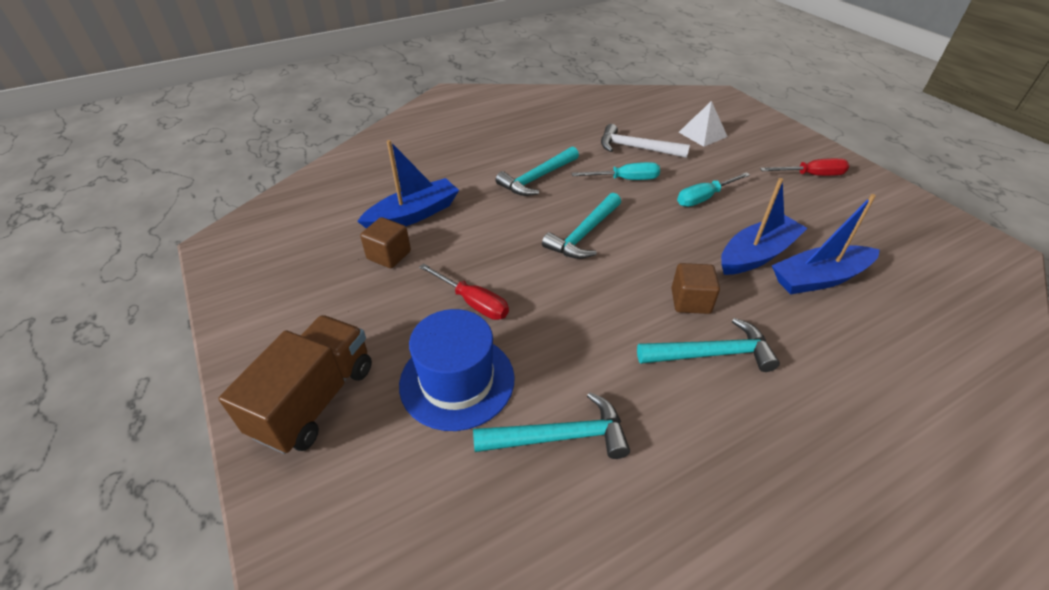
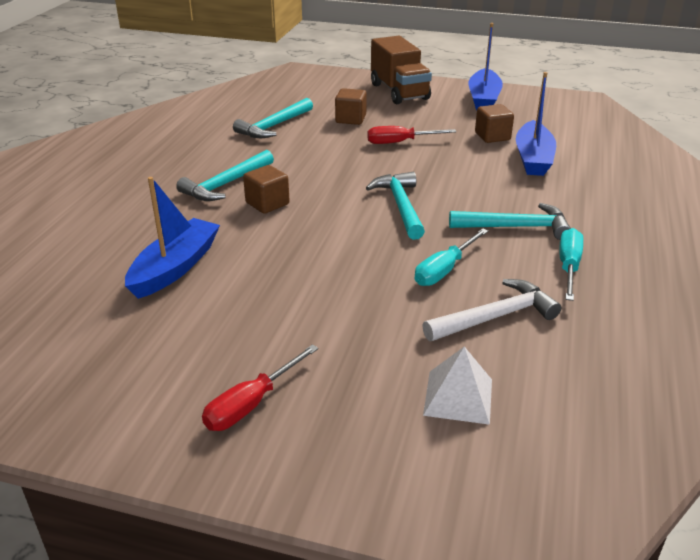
camera: 135 degrees right, 10 degrees down
(457, 381) = (350, 119): blue hat -> brown cube
(537, 178) = (515, 227): turquoise hammer -> turquoise hammer turned 90 degrees clockwise
(704, 198) = (346, 293): turquoise screwdriver -> turquoise screwdriver (568, 267)
(757, 254) = (244, 261): blue boat -> blue boat (483, 98)

